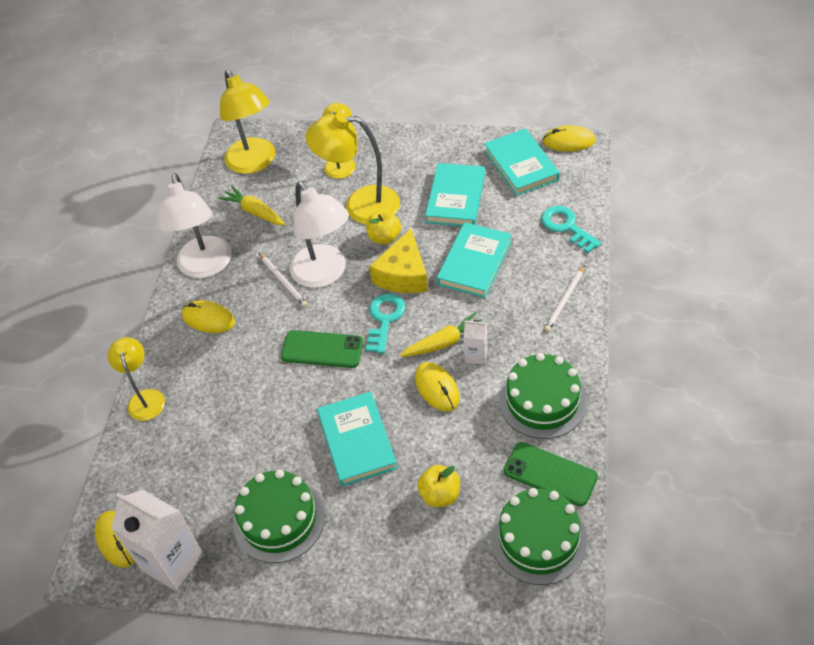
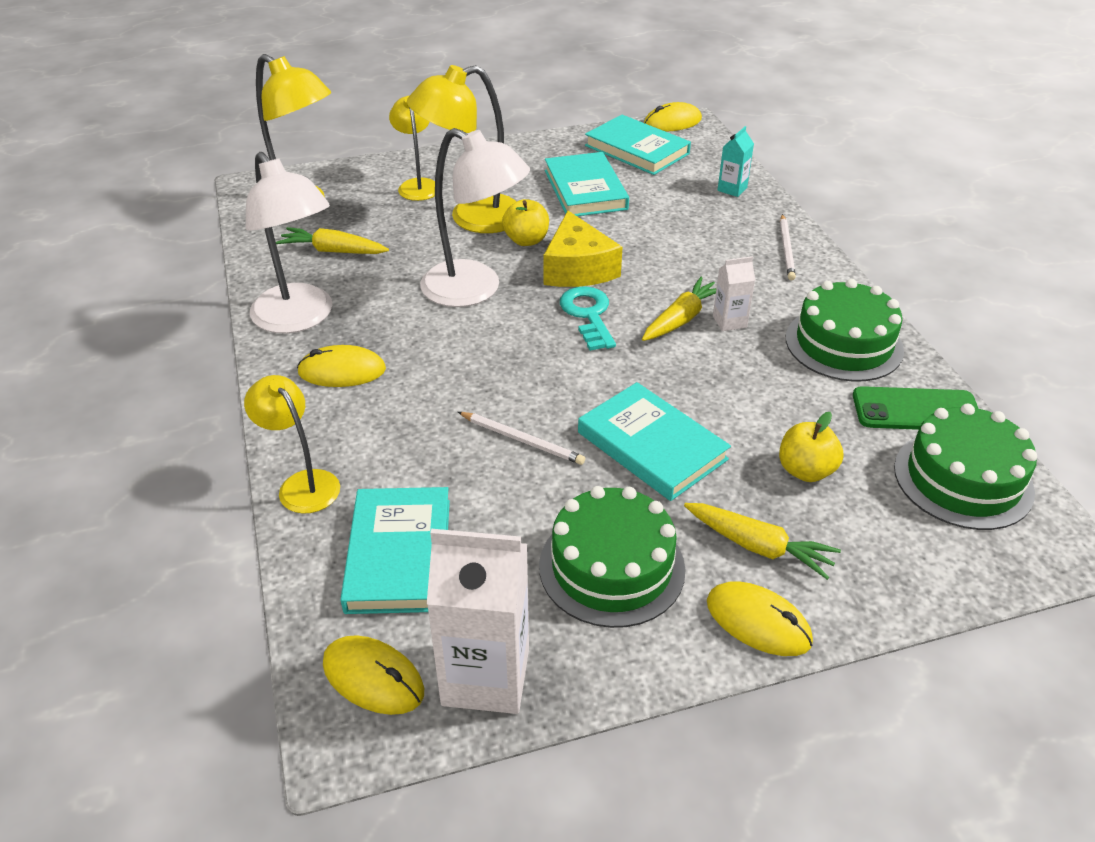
camera: 30 degrees left, 10 degrees down
(283, 281) = (423, 309): white pencil -> white pencil (522, 440)
(322, 349) = (529, 364): green phone -> none
(372, 538) = (758, 547): none -> yellow carrot
(437, 388) = (709, 364): yellow mouse -> yellow mouse (758, 622)
(474, 263) = (655, 240): turquoise book -> turquoise book (399, 554)
(566, 227) = (732, 189): turquoise key -> turquoise carton

